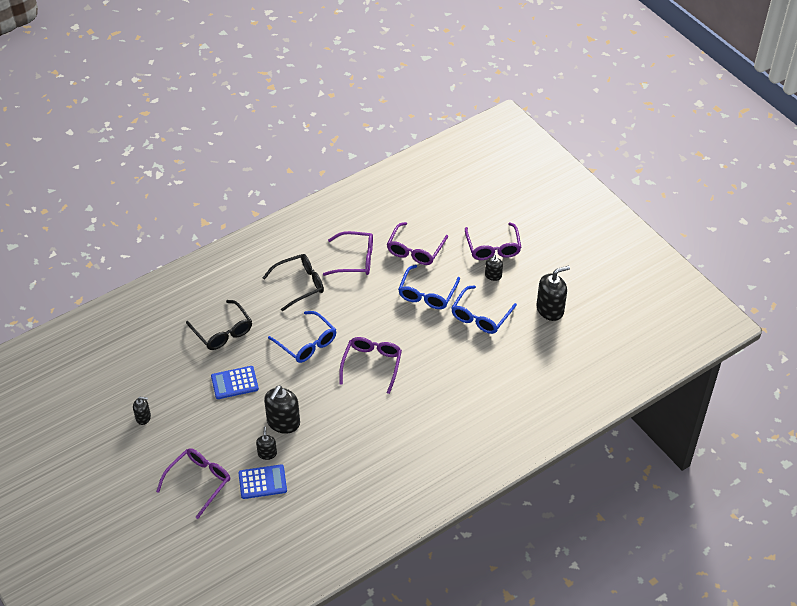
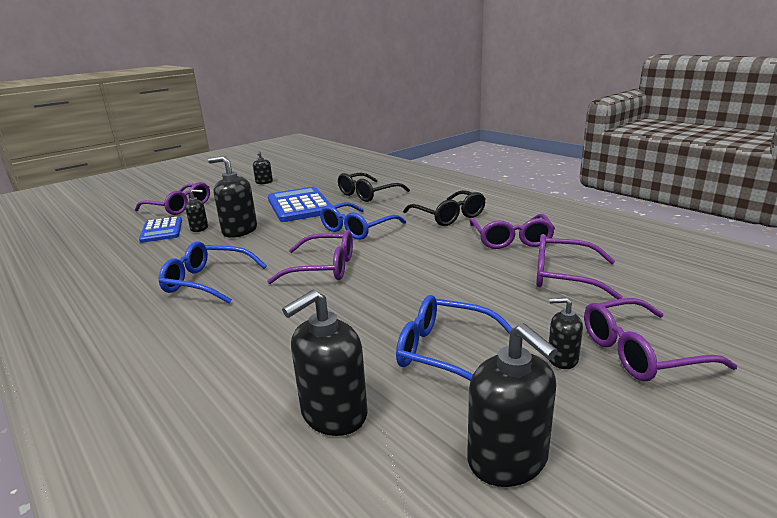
camera: 85 degrees right, 25 degrees down
(234, 383) = (300, 205): blue calculator -> blue calculator, size x1.61
(427, 294) = (475, 295): blue glasses -> blue glasses (207, 282)
(518, 361) = (333, 413): none -> black soap dispenser

